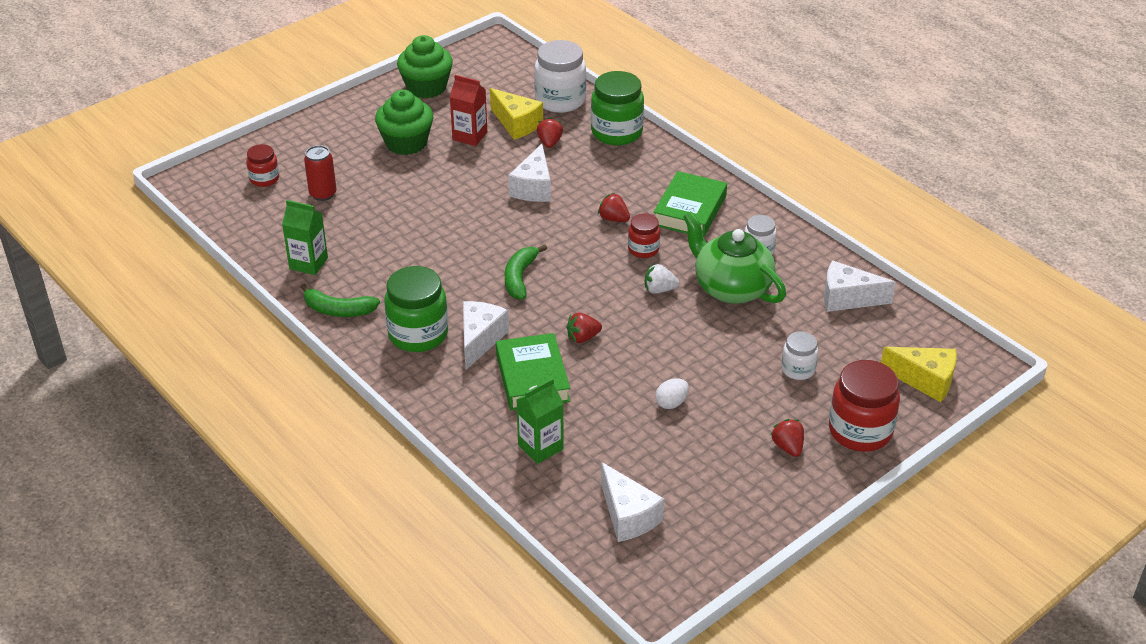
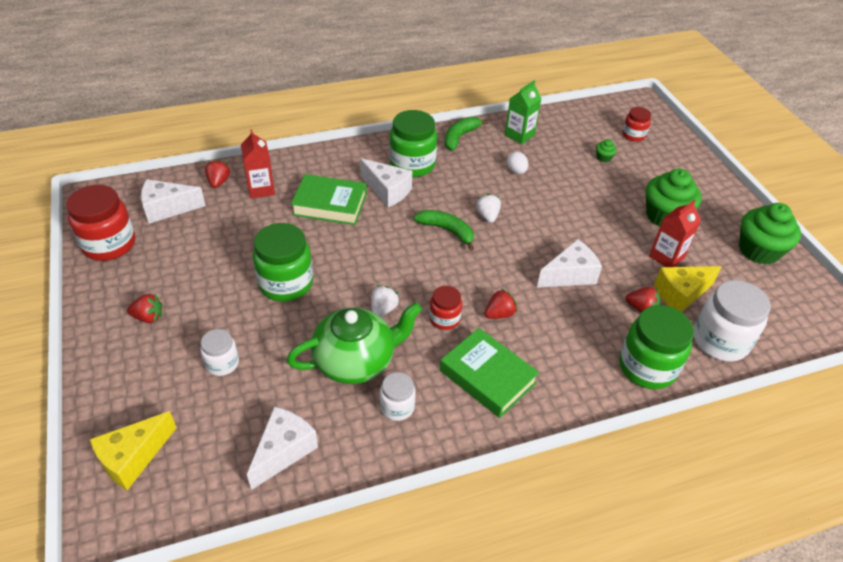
camera: 110 degrees right, 5 degrees up
(323, 194) = (603, 158): red can -> green cupcake
(478, 255) = (487, 216): none -> white strawberry
(533, 187) = (569, 275): white cheese -> white cheese turned 120 degrees clockwise
(540, 447) = (261, 189): green carton -> red carton
(583, 337) = (354, 243): red strawberry -> red strawberry (218, 182)
(671, 403) = (248, 267): white egg -> white egg (516, 171)
(674, 366) = (286, 283): none -> green jar
(860, 431) = (122, 373): red jar -> red jar (109, 244)

